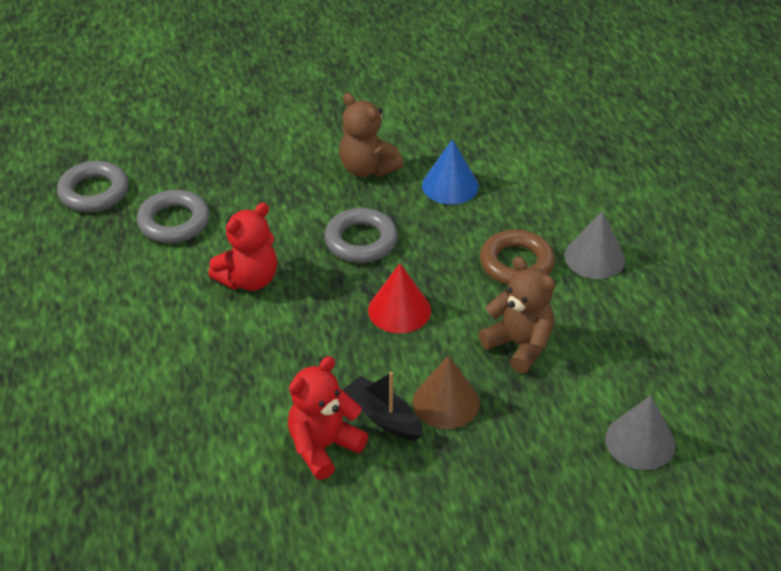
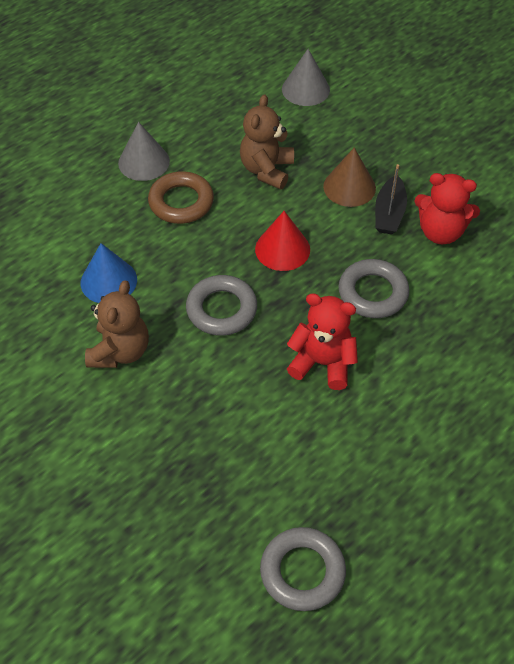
camera: 120 degrees left, 10 degrees up
(174, 222) = (294, 466): grey ring -> grey ring (373, 293)

